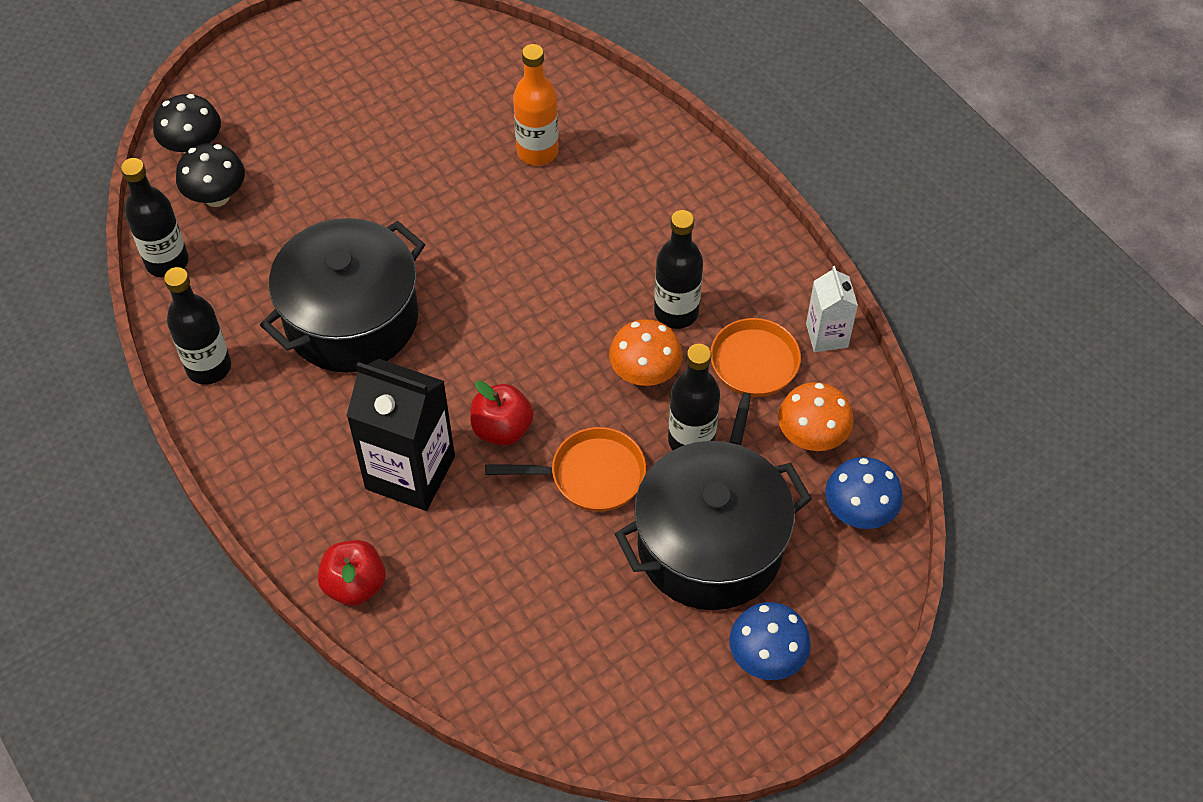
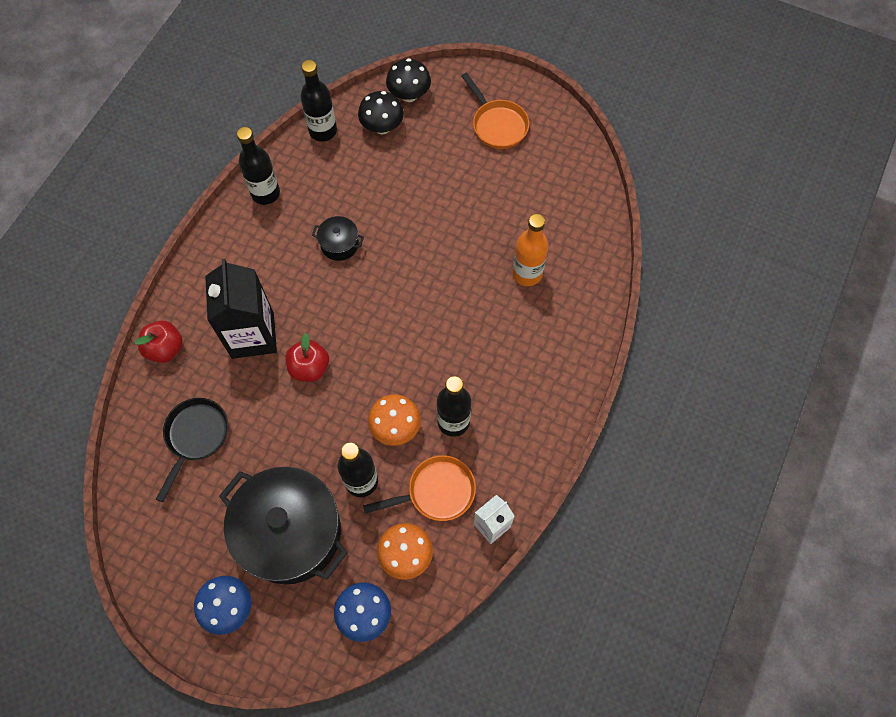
camera: 60 degrees right, 10 degrees up
(351, 319) = (339, 244): black pot -> black pot, size x0.43
(510, 600) = (196, 436): none -> black pan
(590, 475) = (304, 435): orange pan -> orange pan (497, 125)

